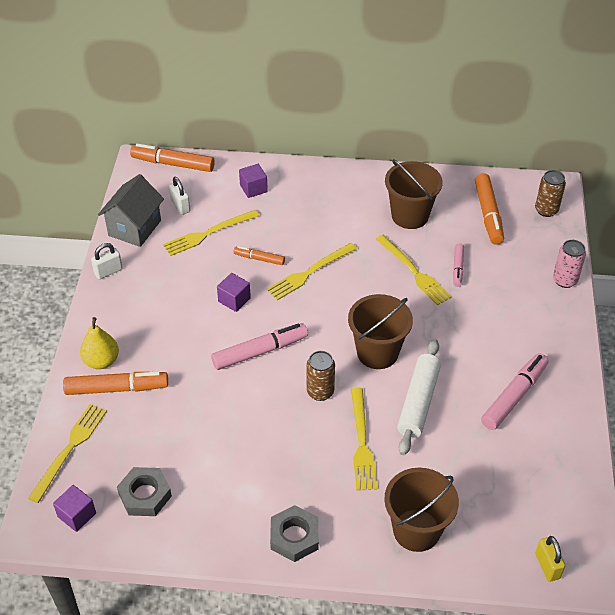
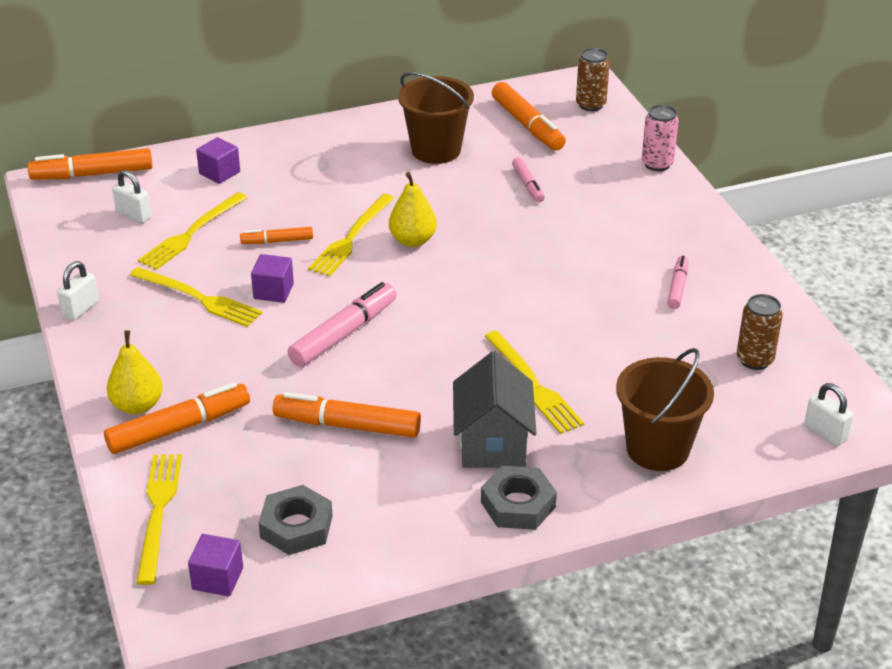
camera: 25 degrees left, 10 degrees down
(135, 228) = (86, 254): grey house -> grey house (493, 444)
(221, 428) = (347, 425): none -> orange marker
(320, 392) = (448, 351): brown can -> brown can (754, 360)
(349, 289) = (412, 240): none -> yellow pear
(377, 352) = (490, 292): brown bucket -> none
(414, 272) = (479, 202): yellow fork -> yellow fork (199, 298)
(418, 402) = (572, 325): white rolling pin -> none
(514, 396) = (677, 287): pink marker -> pink marker, size x0.57
(547, 566) = (825, 433): yellow padlock -> white padlock

